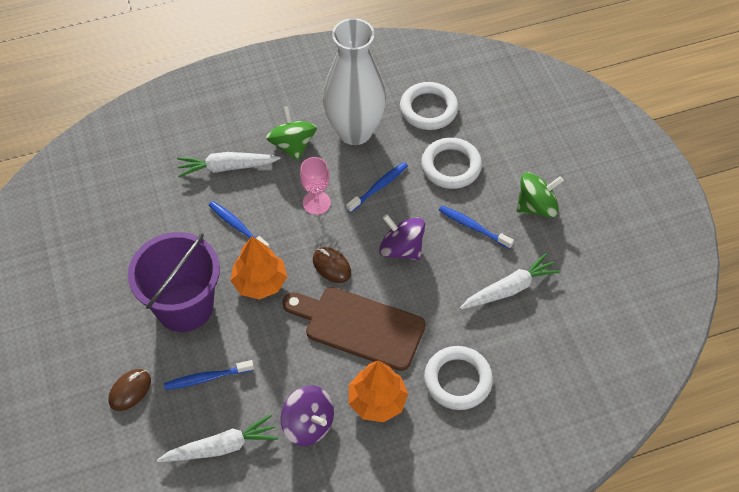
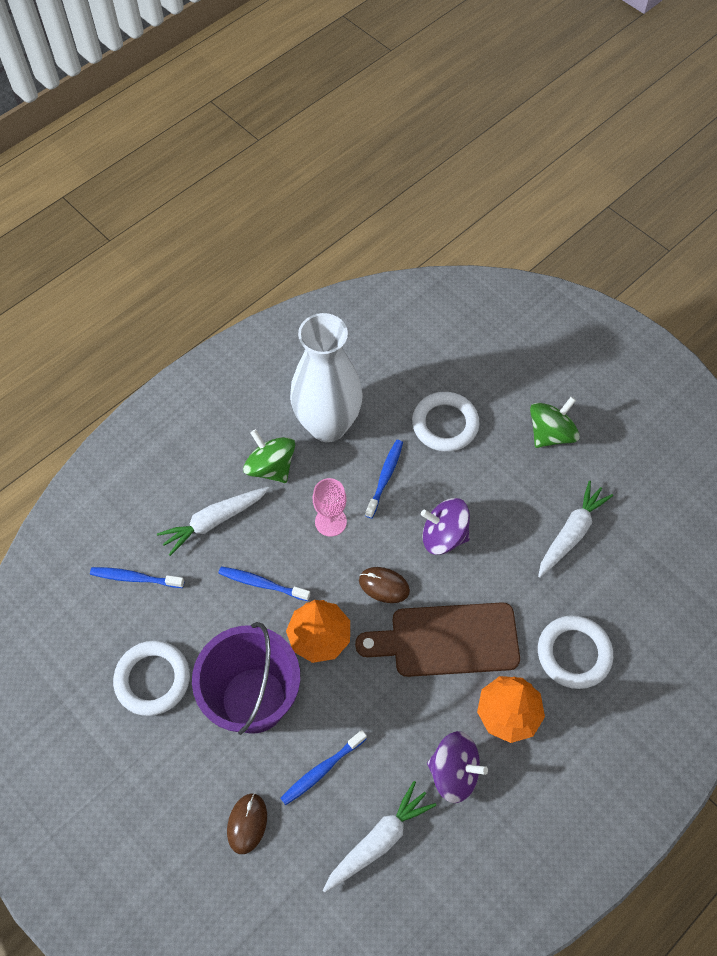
camera: 25 degrees left, 5 degrees up
(428, 109) = (389, 370): white ring -> white ring (153, 679)
(473, 227) = (501, 482): blue toothbrush -> blue toothbrush (135, 578)

